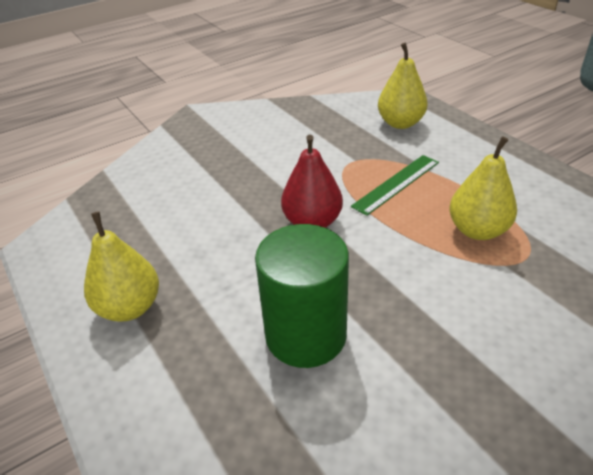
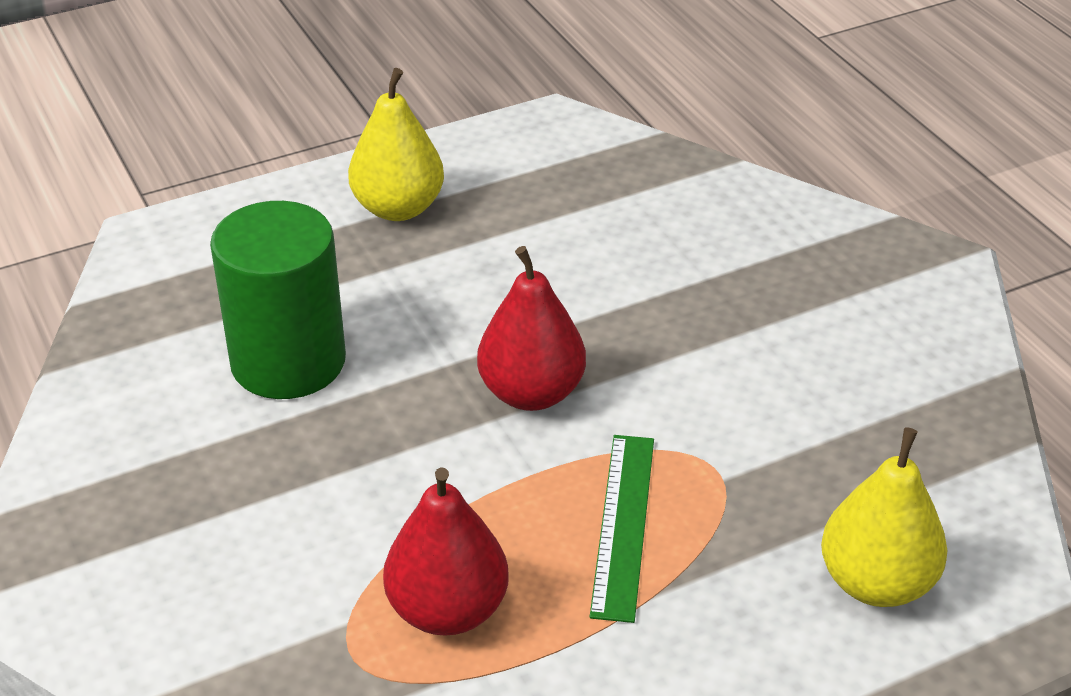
camera: 95 degrees right, 0 degrees up
(396, 184) = (624, 524): green ruler -> green ruler turned 45 degrees clockwise
(477, 230) = (447, 610): yellow pear -> red pear

